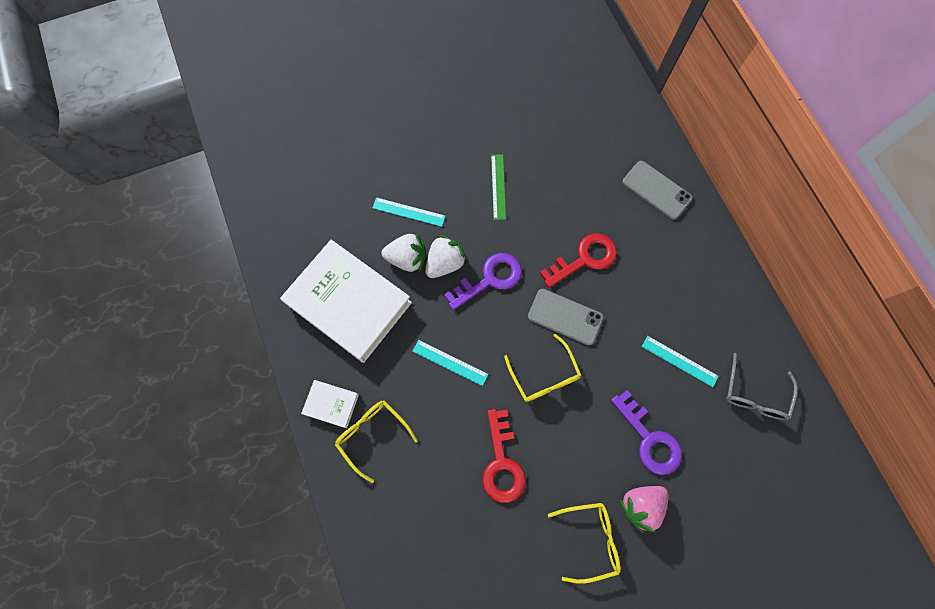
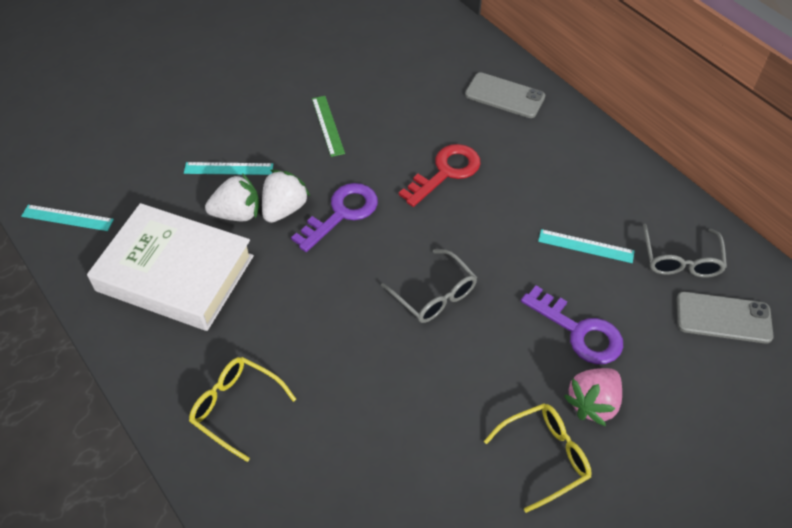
camera: 15 degrees left, 20 degrees down
(331, 404) = (174, 386): white book -> none
(450, 362) = (316, 307): turquoise ruler -> turquoise ruler (67, 218)
(502, 463) = (410, 399): red key -> none
(544, 376) = (434, 295): yellow glasses -> grey glasses
(565, 317) = (441, 232): grey phone -> grey phone (723, 318)

